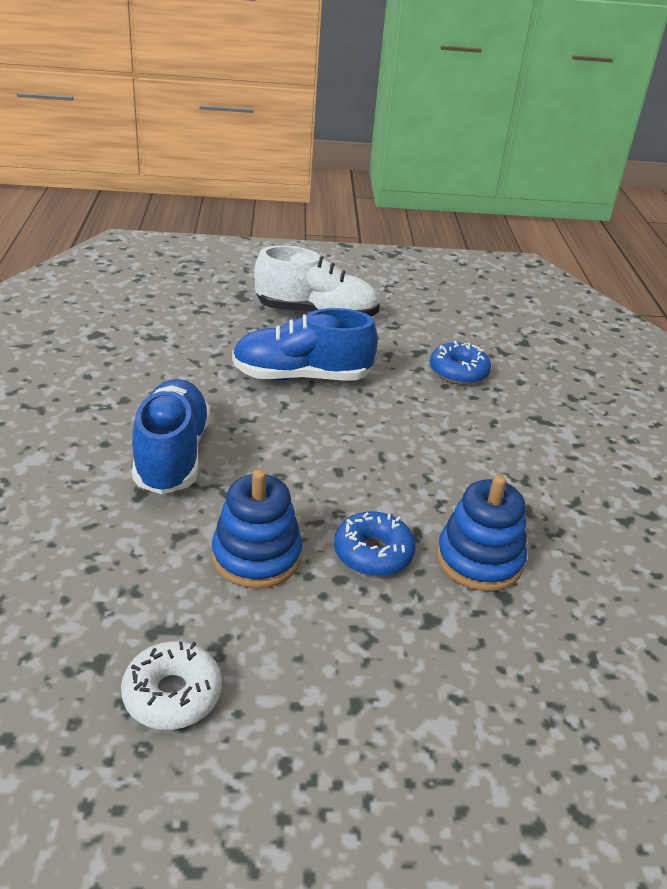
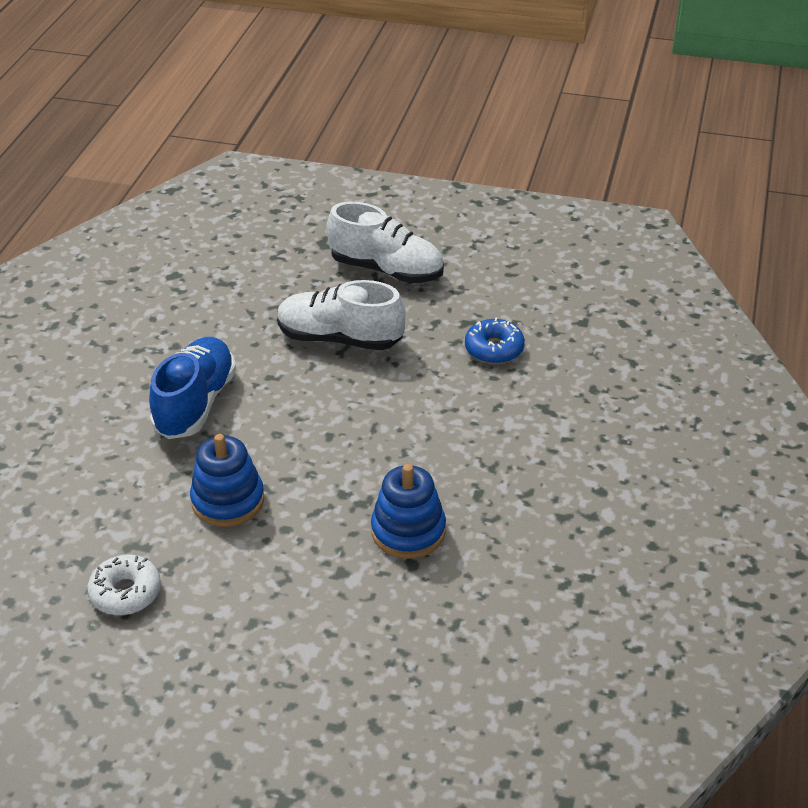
camera: 20 degrees right, 5 degrees up
(301, 376) = (340, 338): blue shoe -> white shoe
(373, 553) = (322, 512): blue donut -> none

